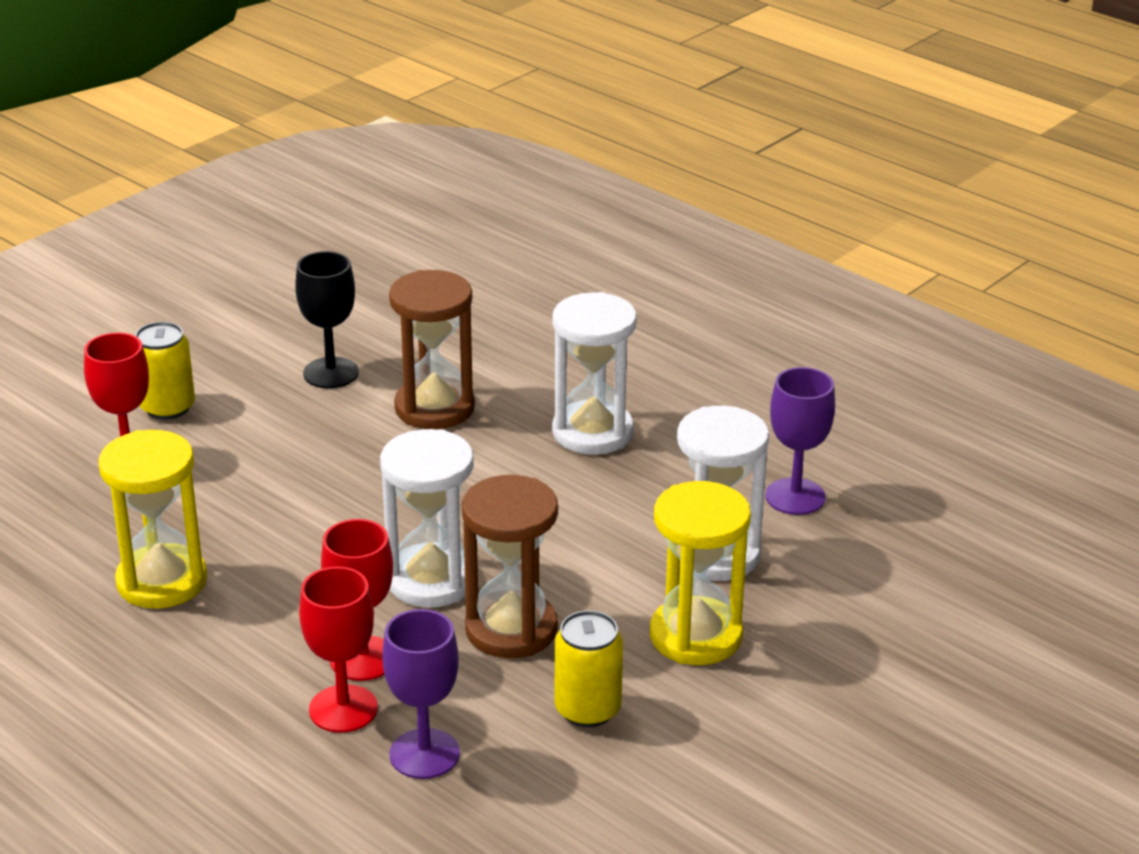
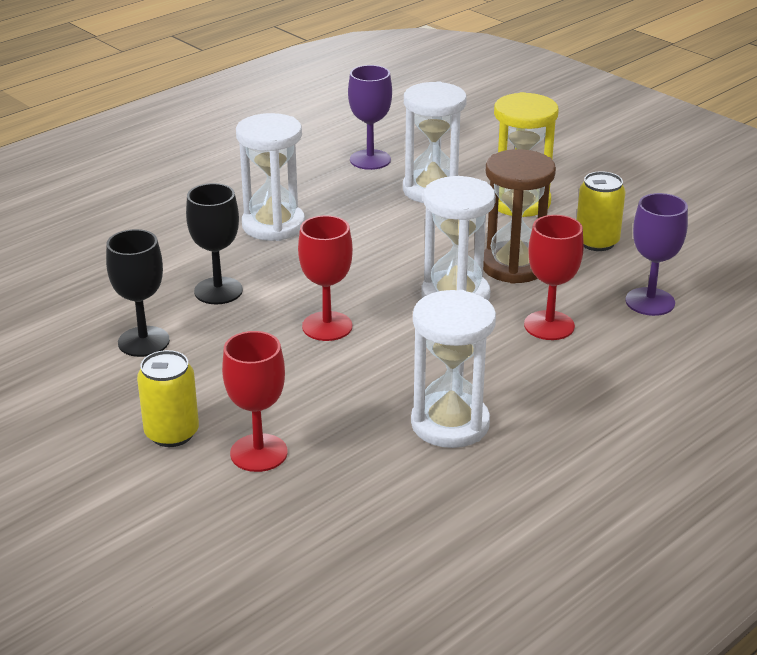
camera: 85 degrees left, 0 degrees up
(162, 581) = (450, 424): yellow hourglass -> white hourglass
(343, 709) = (607, 334): red goblet -> red goblet (327, 326)
(434, 408) = (218, 291): brown hourglass -> black goblet

